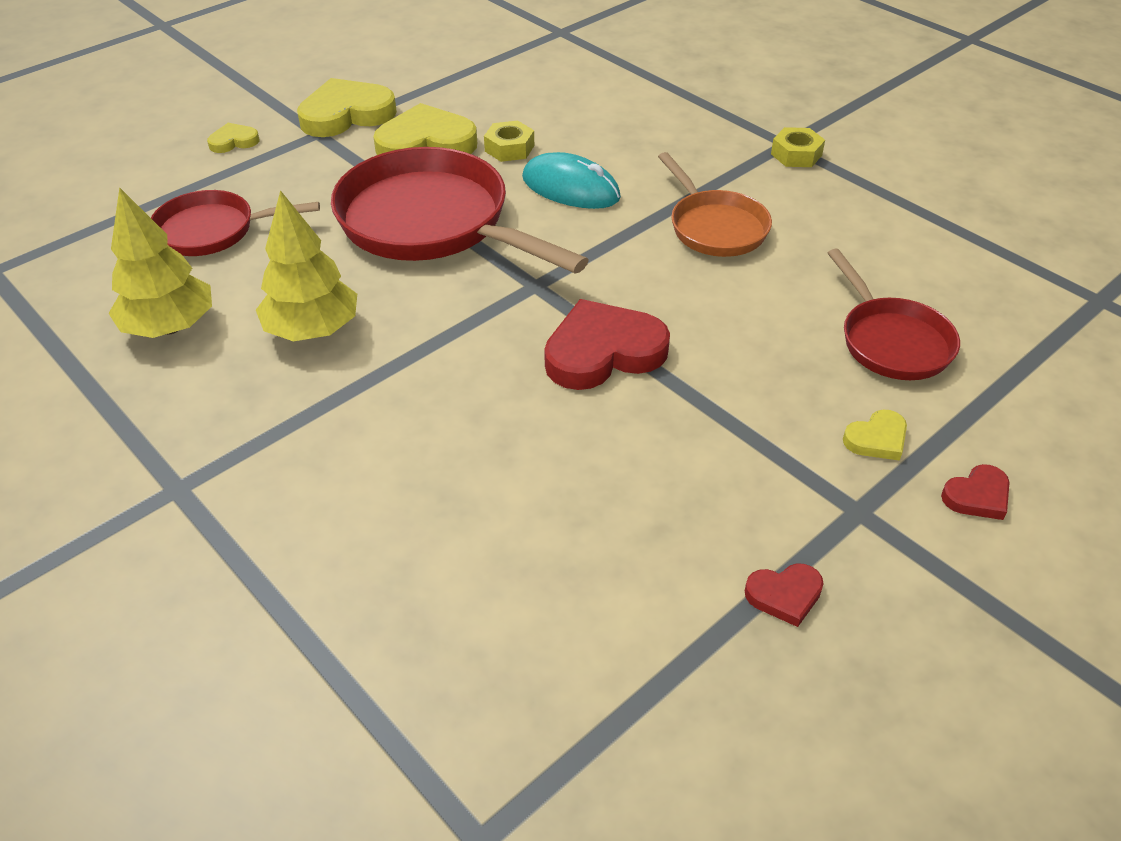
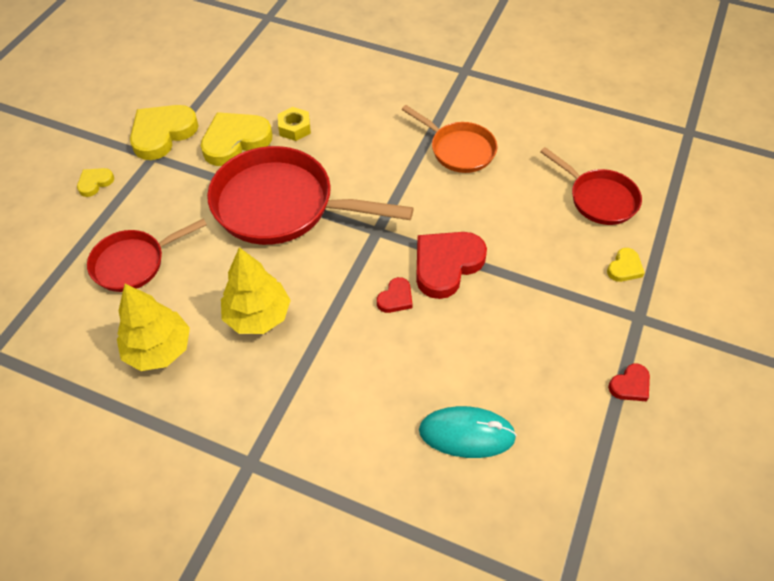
camera: 25 degrees left, 10 degrees up
(570, 188) = (354, 148): turquoise mouse -> turquoise mouse (466, 434)
(796, 154) = (476, 78): yellow nut -> none
(977, 496) = (690, 284): red heart -> red heart (395, 298)

